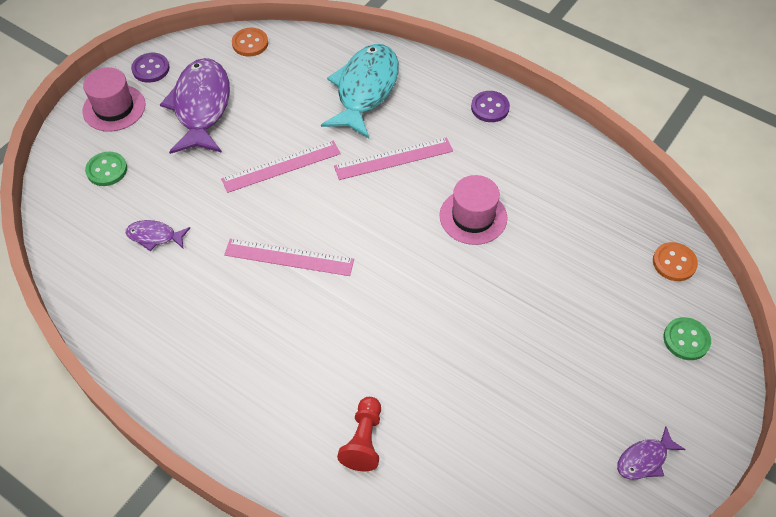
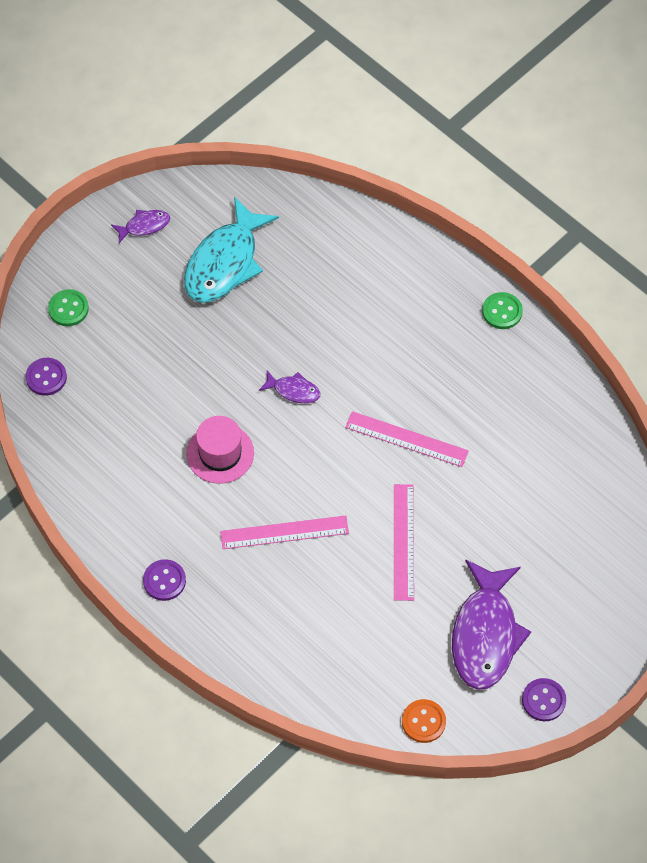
camera: 170 degrees left, 5 degrees up
(107, 170) = (587, 566): green button -> green button (502, 311)
(114, 108) = (584, 648): pink hat -> none
(154, 236) = (536, 481): purple fish -> purple fish (293, 390)
(281, 166) = (403, 542): pink ruler -> pink ruler turned 75 degrees counterclockwise
(364, 440) = (363, 272): red pawn -> none
(365, 90) = (298, 628): turquoise fish -> turquoise fish (225, 263)
(674, 263) = (46, 377): orange button -> purple button

